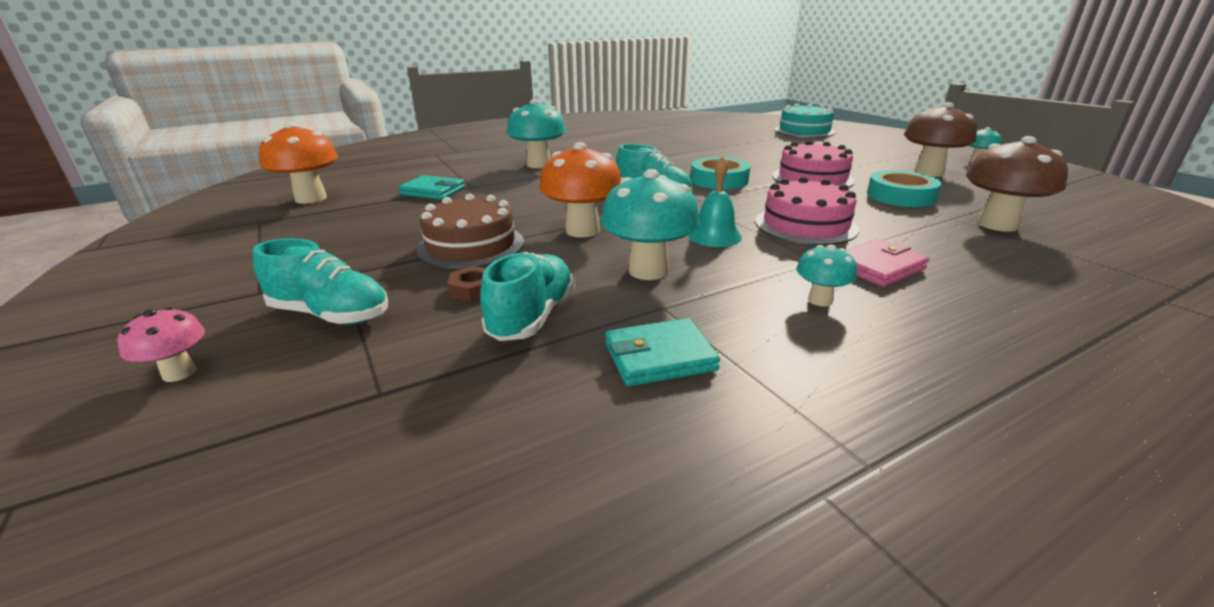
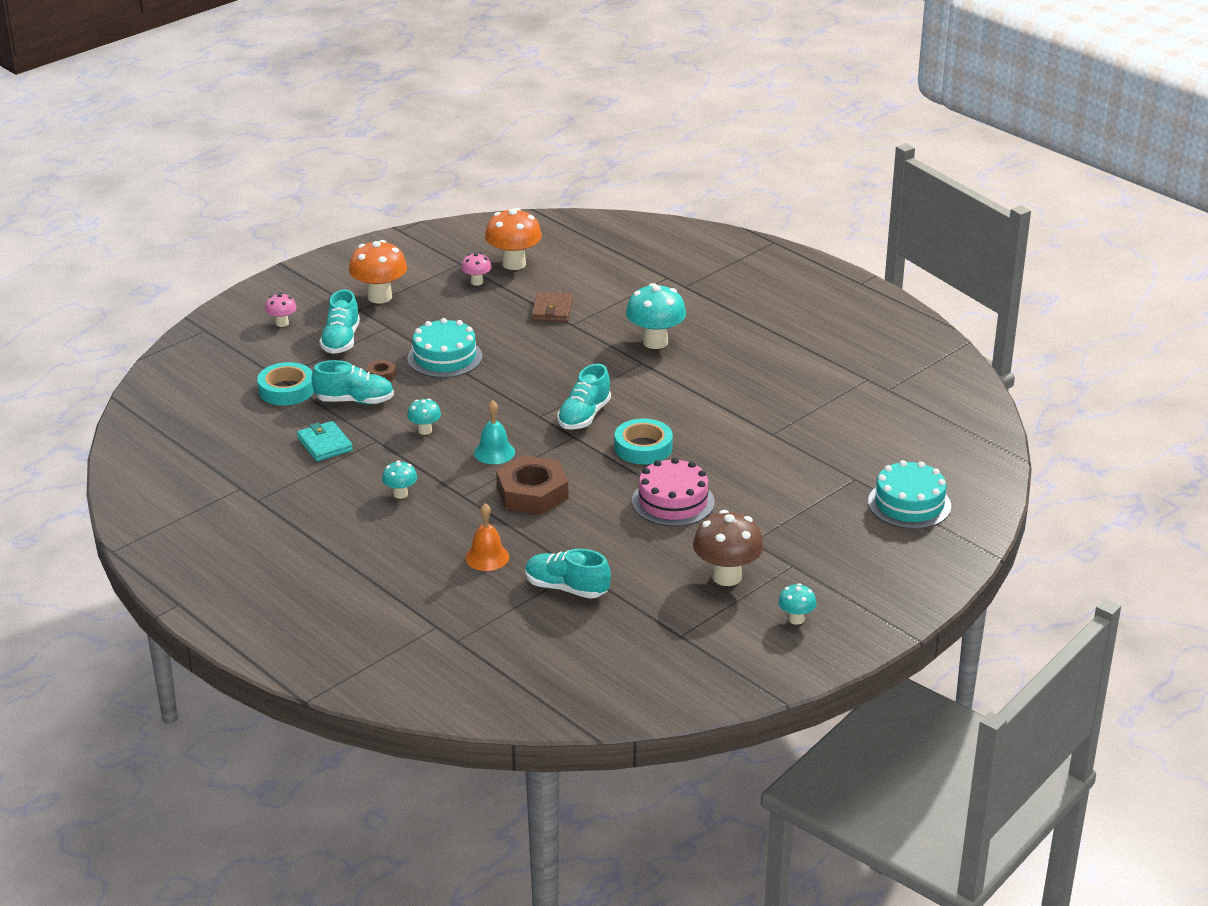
camera: 75 degrees right, 5 degrees up
(318, 217) = (477, 282): none -> pink mushroom
(433, 191) = (552, 310): turquoise wallet -> brown wallet
(471, 245) = (445, 357): brown cake -> turquoise cake
(582, 230) = (486, 395): orange mushroom -> orange mushroom (379, 297)
(648, 271) = (425, 430): turquoise mushroom -> turquoise mushroom, size x0.53
(805, 225) = (532, 493): pink cake -> brown nut
(878, 267) = (457, 520): pink wallet -> none
(900, 196) = (631, 548): turquoise tape -> turquoise tape (286, 390)
(960, 257) = (487, 557): none -> orange bell
(997, 225) = (566, 588): brown mushroom -> turquoise shoe

